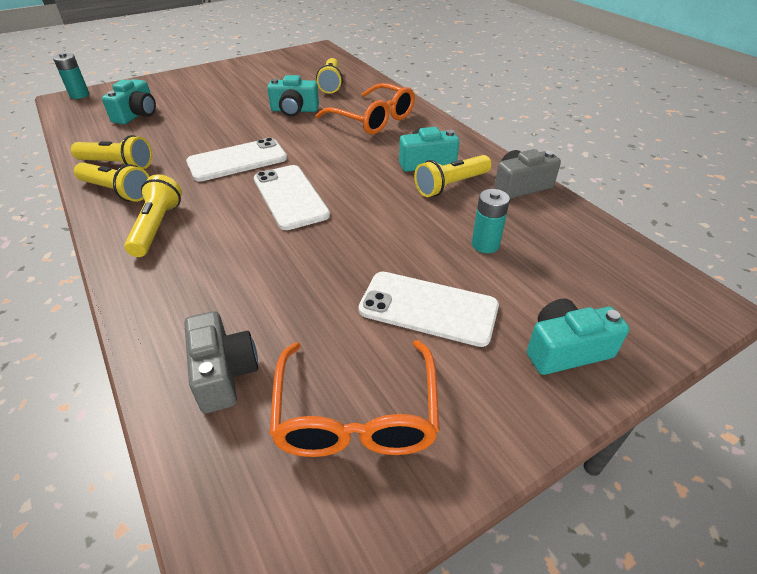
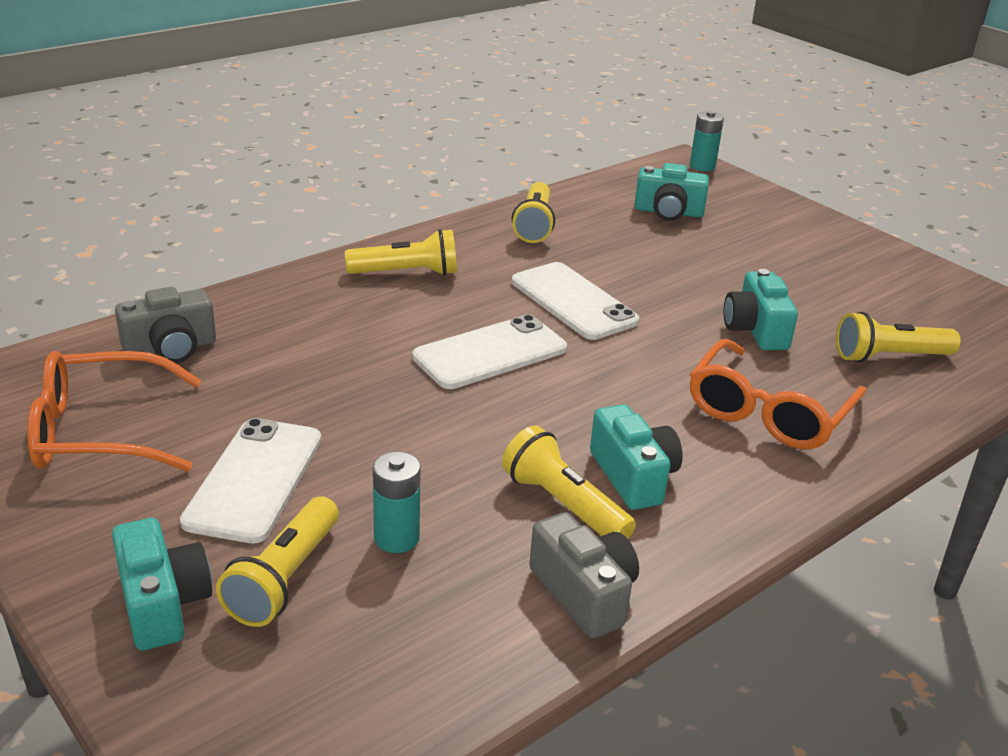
camera: 80 degrees right, 10 degrees down
(117, 191) = (475, 237): yellow flashlight -> yellow flashlight (284, 578)

